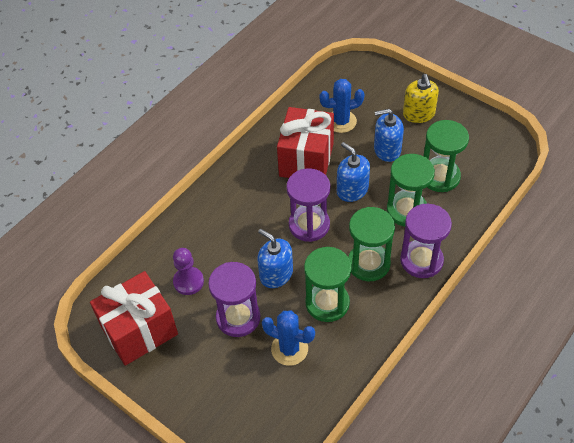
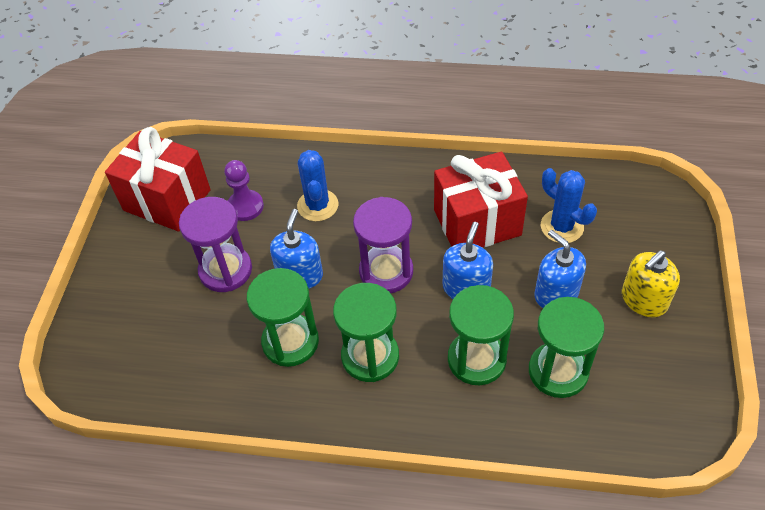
camera: 60 degrees right, 0 degrees up
(289, 349) = (211, 336): blue cactus -> blue cactus (318, 205)
(421, 260) = (411, 411): purple hourglass -> none

